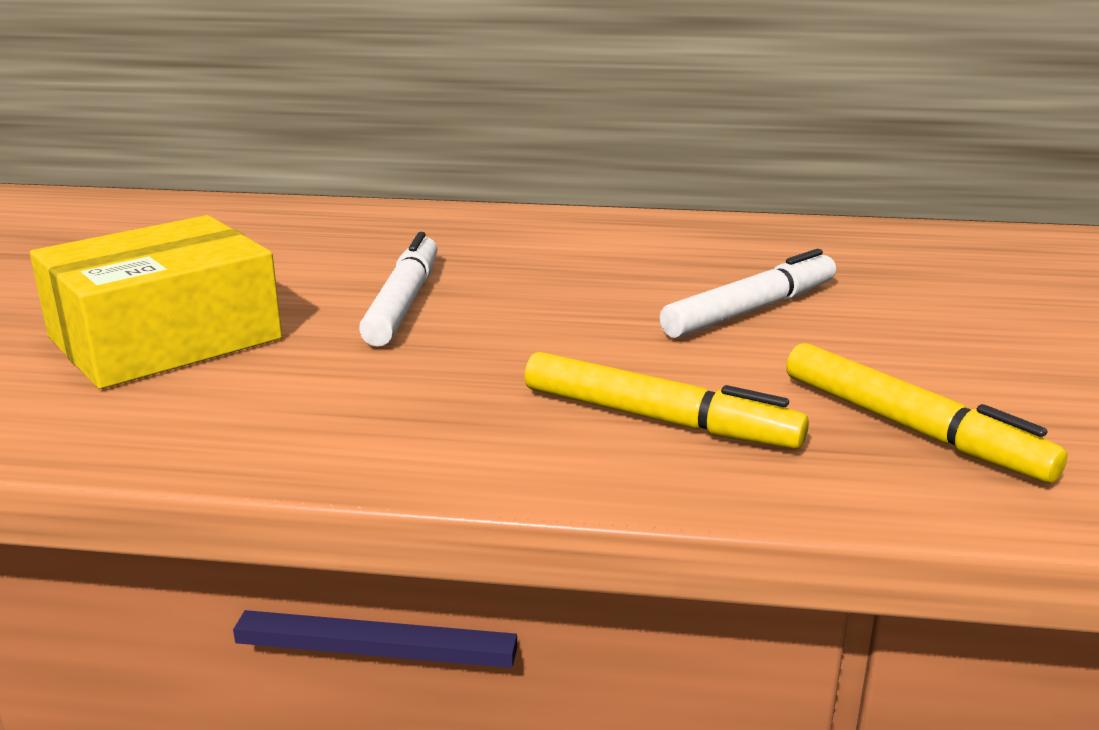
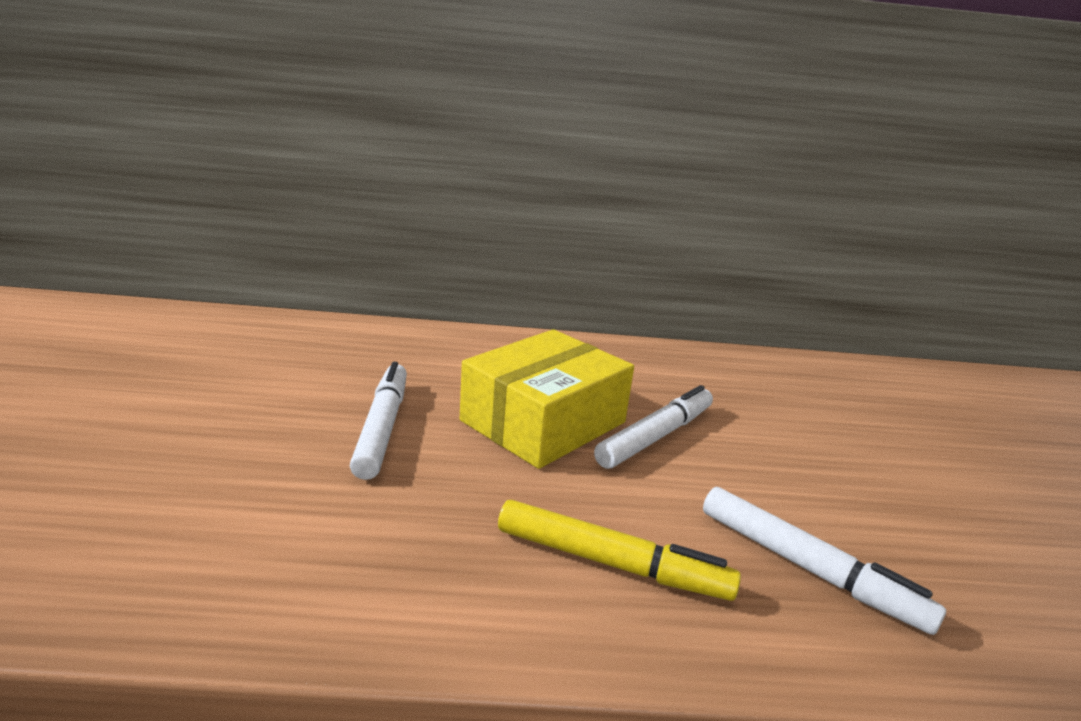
camera: 10 degrees left, 0 degrees up
(165, 338) = (174, 469): yellow box -> yellow box (543, 421)
(910, 428) = (807, 568): yellow marker -> white marker

